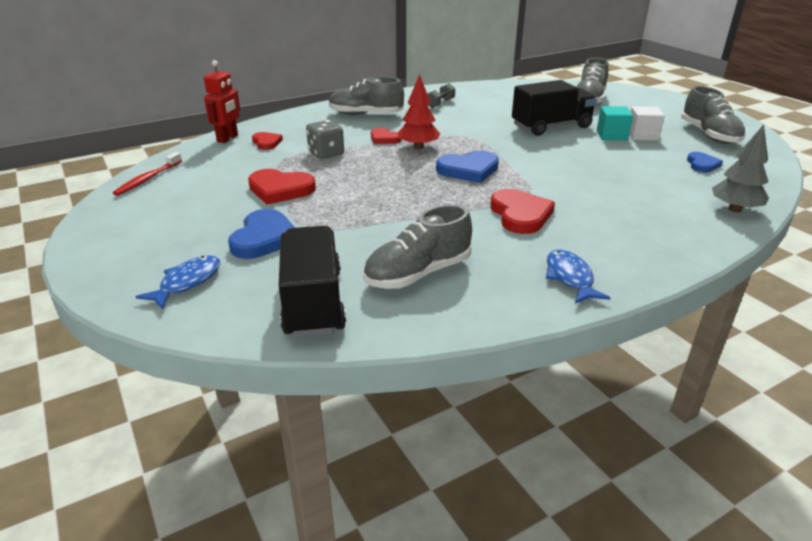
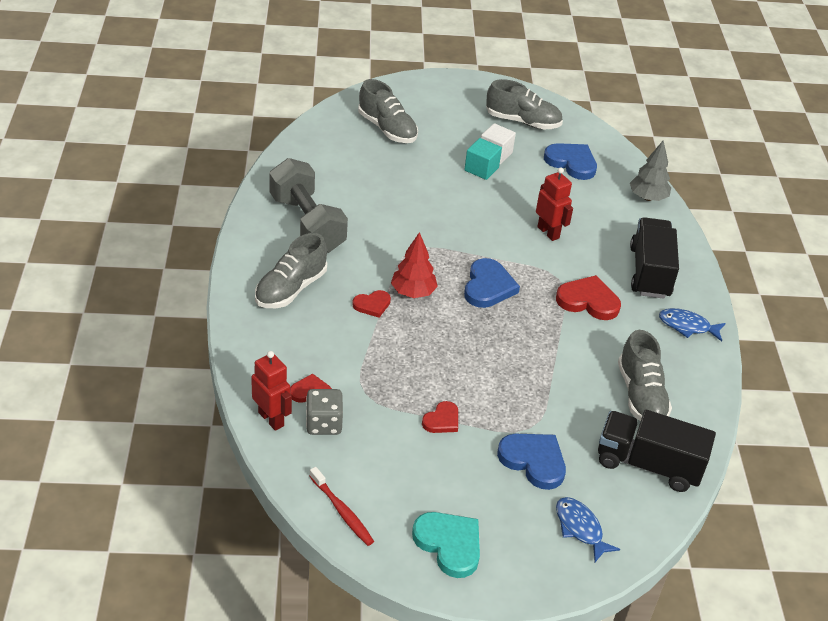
camera: 65 degrees left, 10 degrees up
(132, 225) = (449, 544): none -> turquoise heart
(280, 189) = (442, 420): red heart -> red heart, size x0.60
(326, 153) = (377, 359): grey dice -> grey dice (324, 423)
(440, 104) = (307, 224): grey dumbbell -> grey dumbbell, size x2.35
(551, 126) = (433, 189): black truck -> black truck (649, 272)
(584, 177) = (548, 232): none -> red robot
(702, 164) = (571, 163): blue heart -> blue heart, size x1.68

